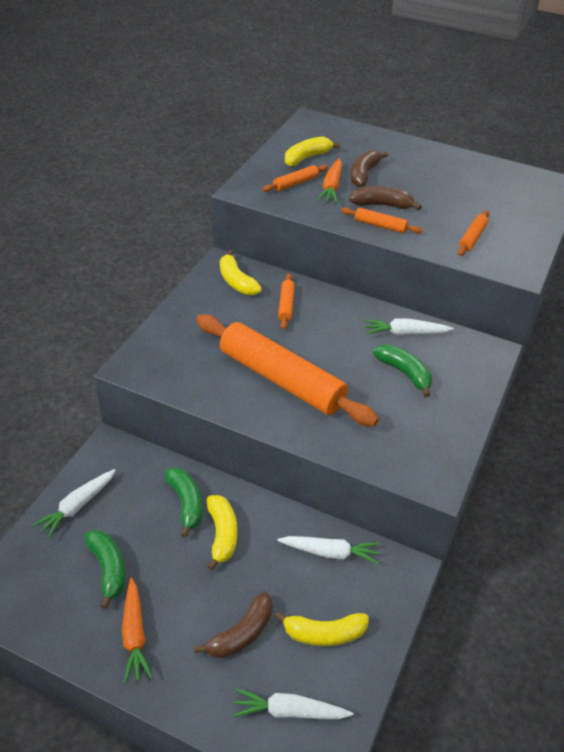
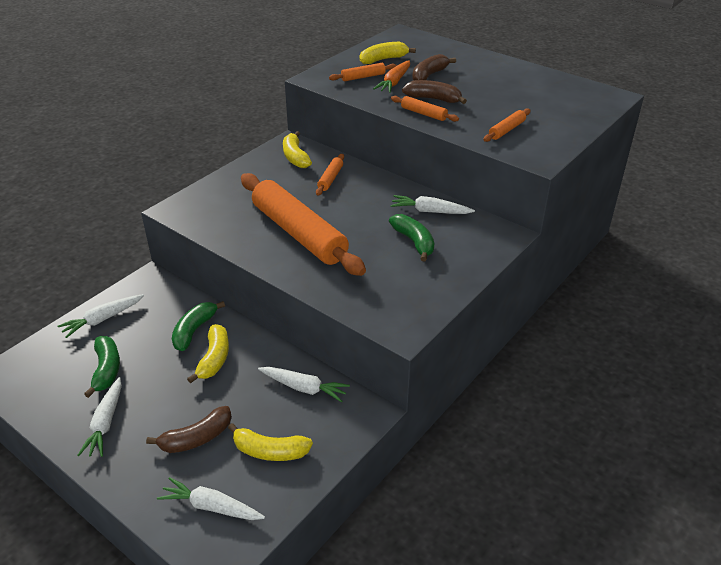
camera: 15 degrees right, 5 degrees down
(134, 635) = (105, 423): orange carrot -> white carrot
(186, 503) = (194, 330): green banana -> green banana turned 150 degrees counterclockwise

